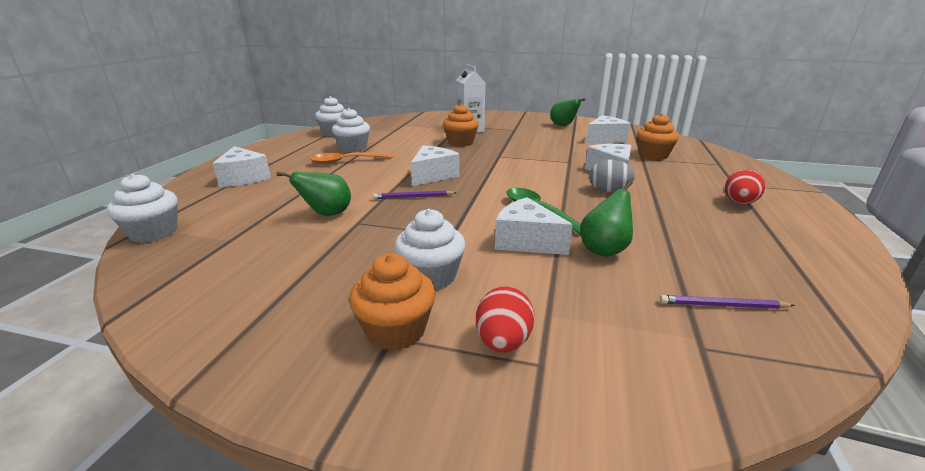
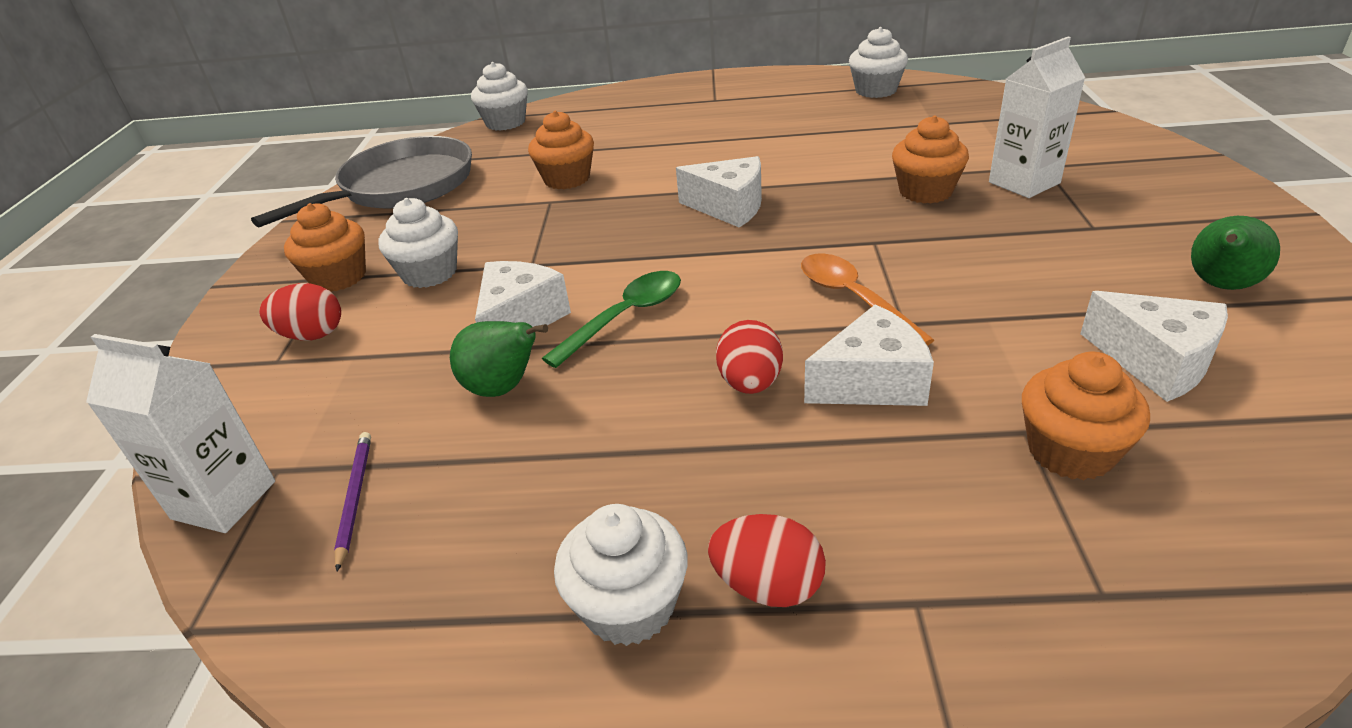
camera: 80 degrees right, 10 degrees up
(219, 294) = (401, 187): none -> grey pan
(244, 178) = (653, 105): white cheese -> none
(327, 214) = (567, 179): green pear -> orange cupcake
(347, 161) = (749, 137): orange spoon -> orange spoon (854, 299)
(353, 148) = (812, 123): white cupcake -> white cupcake (629, 606)
(413, 197) = (639, 213): purple pencil -> none
(608, 191) = (750, 383): grey egg -> red egg
(746, 375) = (224, 500): none -> white carton

